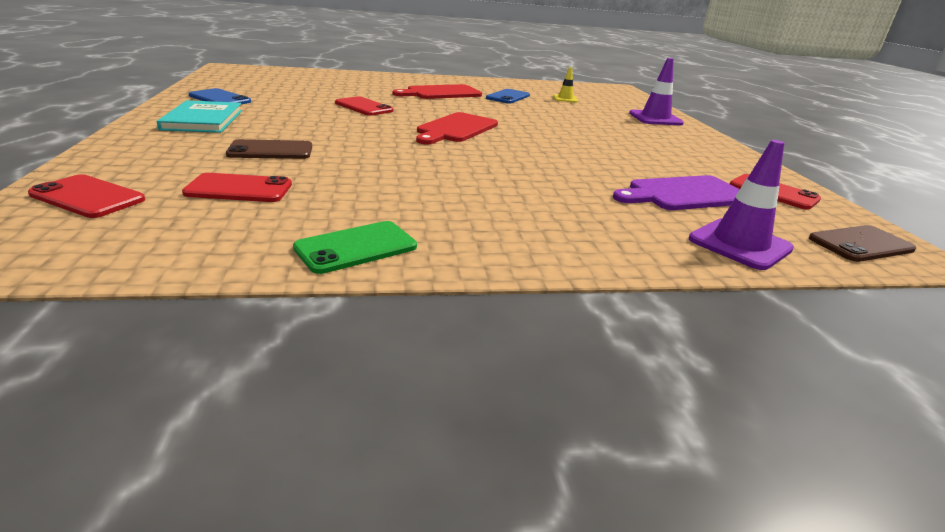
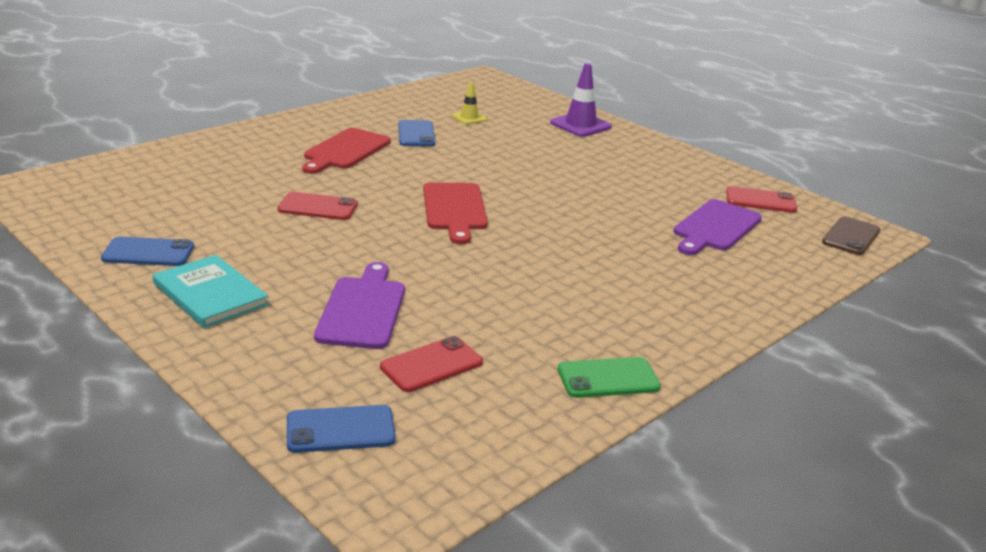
camera: 35 degrees left, 0 degrees up
(88, 197) = (340, 430): red phone -> blue phone
(270, 151) = (363, 309): brown phone -> purple cutting board
(356, 247) = (608, 378): green phone -> green phone turned 60 degrees clockwise
(739, 244) = (796, 267): purple traffic cone -> none

